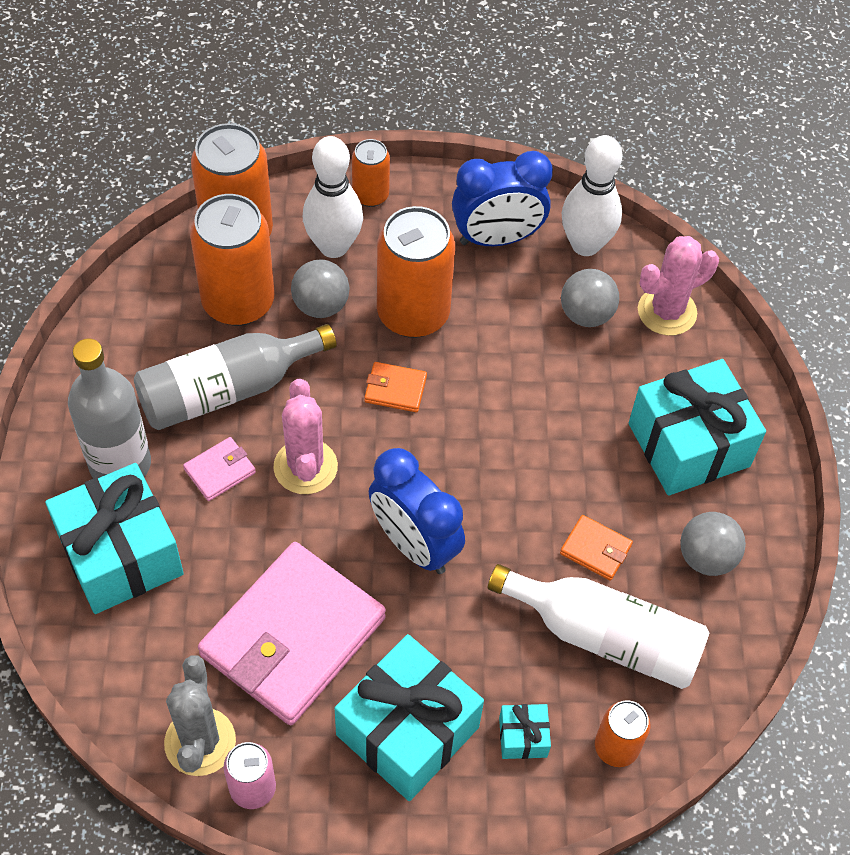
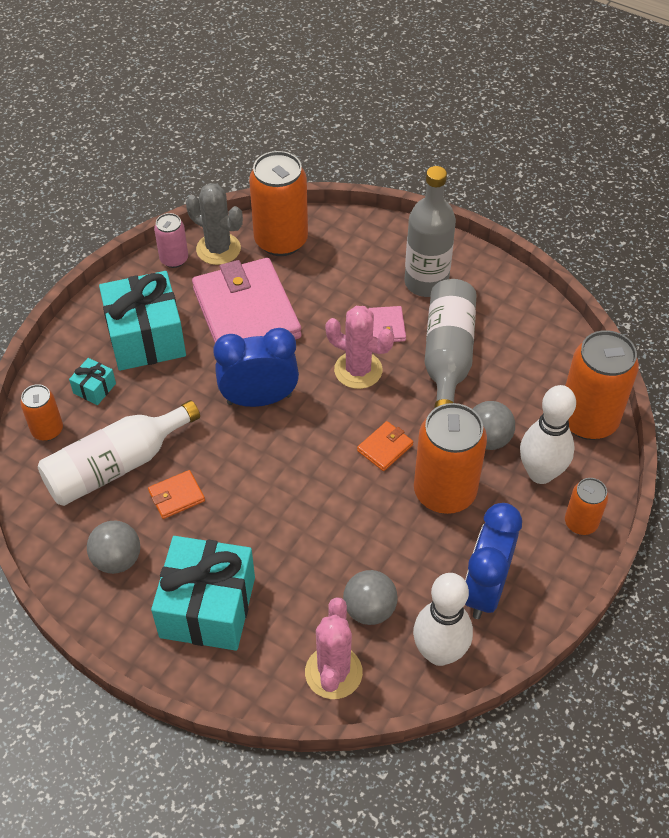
camera: 125 degrees right, 5 degrees down
(121, 554) = (361, 260): turquoise gift -> none
(238, 302) = (521, 393): orange can -> orange can (281, 240)

